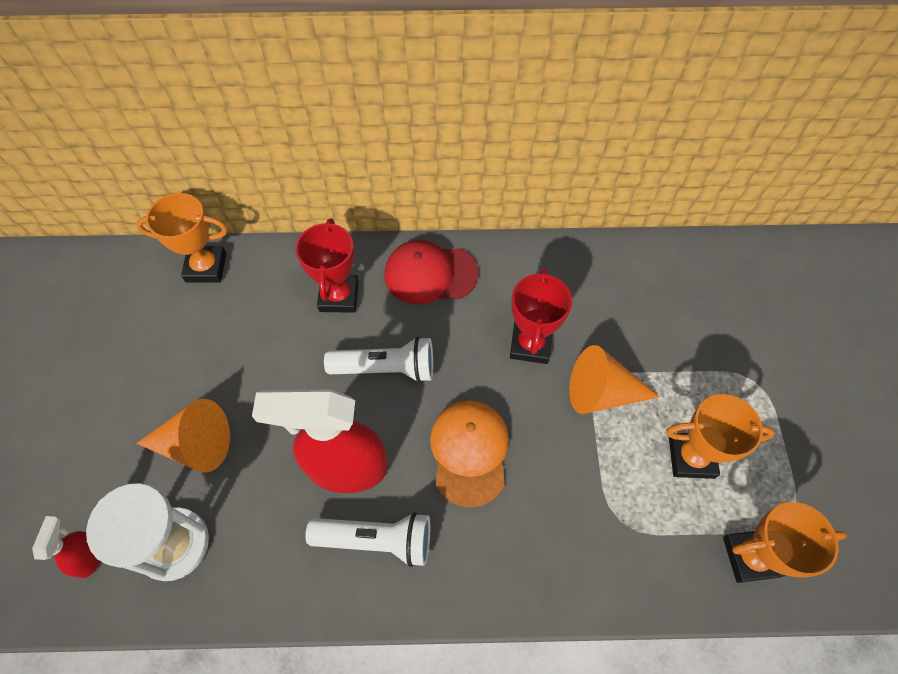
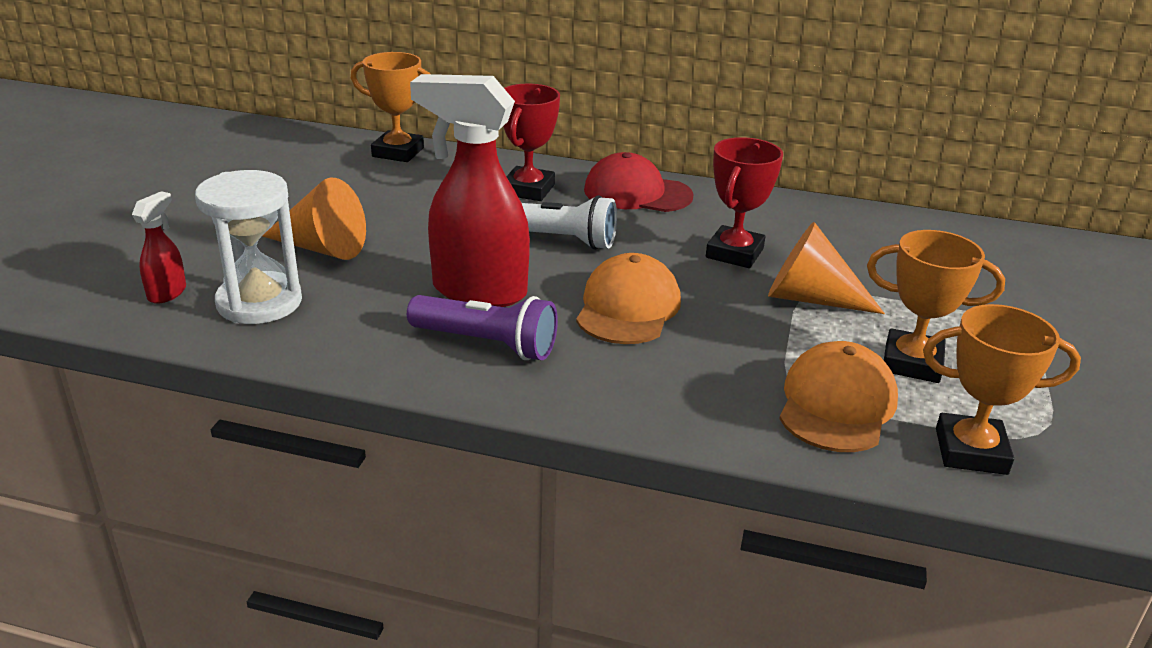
camera: 15 degrees right, 30 degrees down
(377, 540) = (487, 343): white flashlight -> purple flashlight
(650, 531) = (836, 404): none -> orange cap

